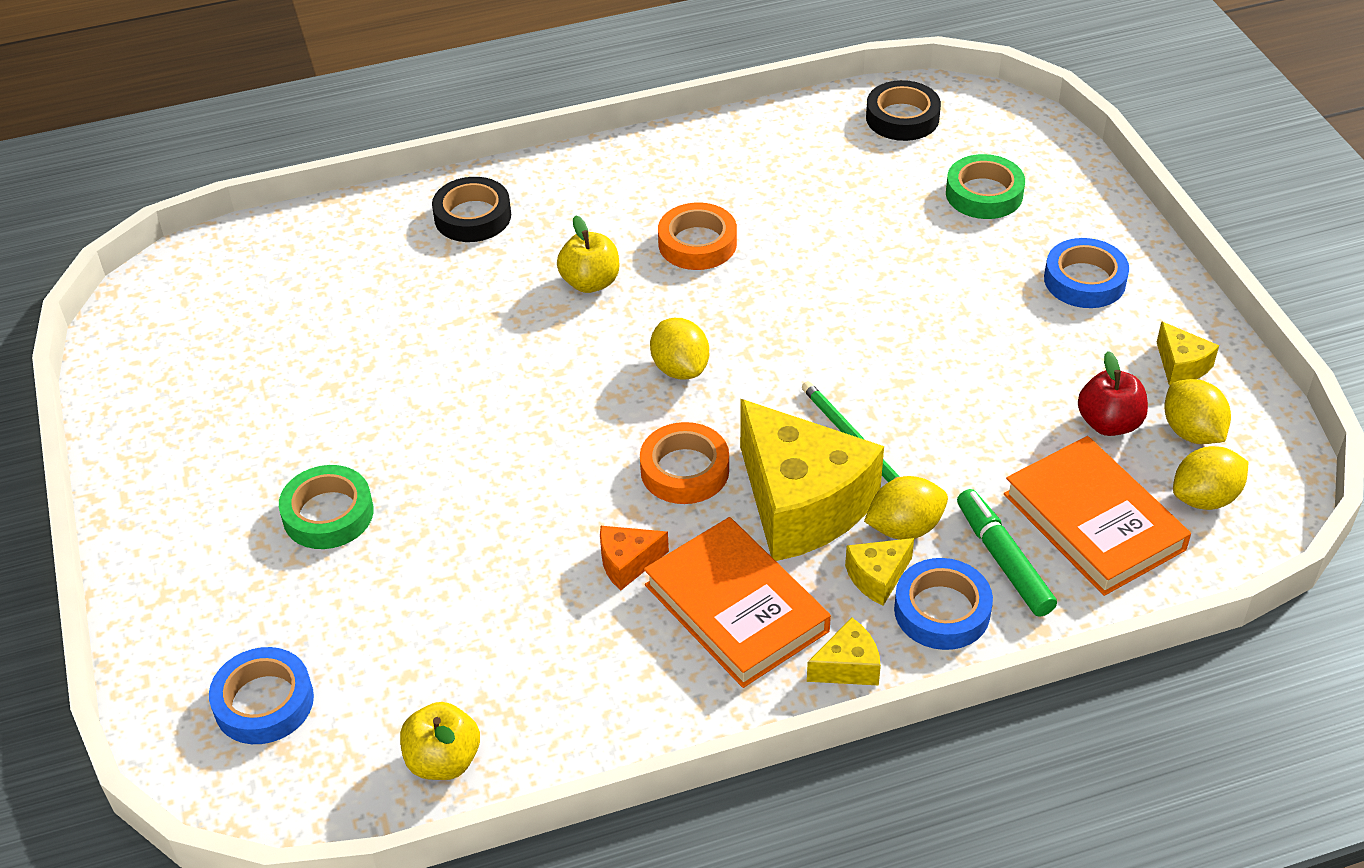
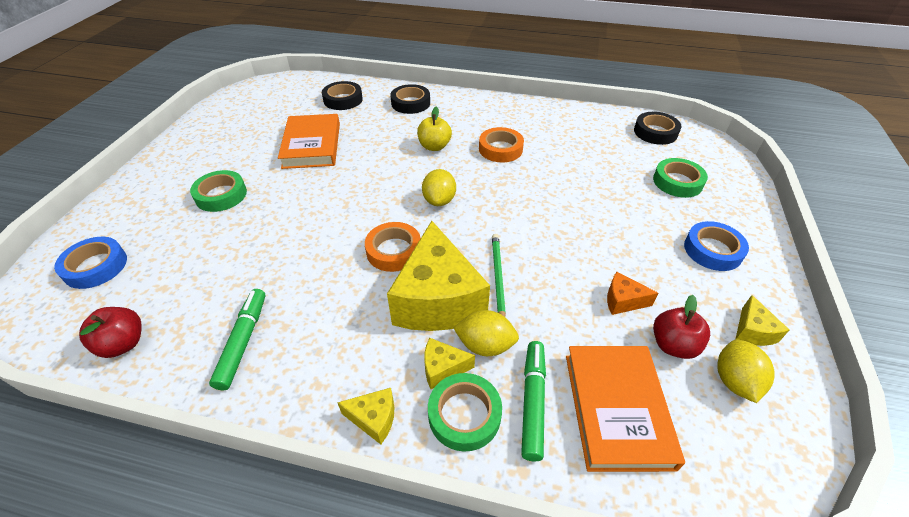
camera: 30 degrees right, 0 degrees up
(342, 258) = (343, 100): none -> black tape
(443, 760) = (123, 344): yellow apple -> red apple
(603, 676) = (243, 342): none -> green marker
(627, 563) = (318, 285): orange cheese -> orange cheese (623, 301)
(736, 608) = (347, 342): orange book -> orange book (312, 145)
(942, 610) = (464, 415): blue tape -> green tape
(1204, 498) = (717, 437): yellow lemon -> none

